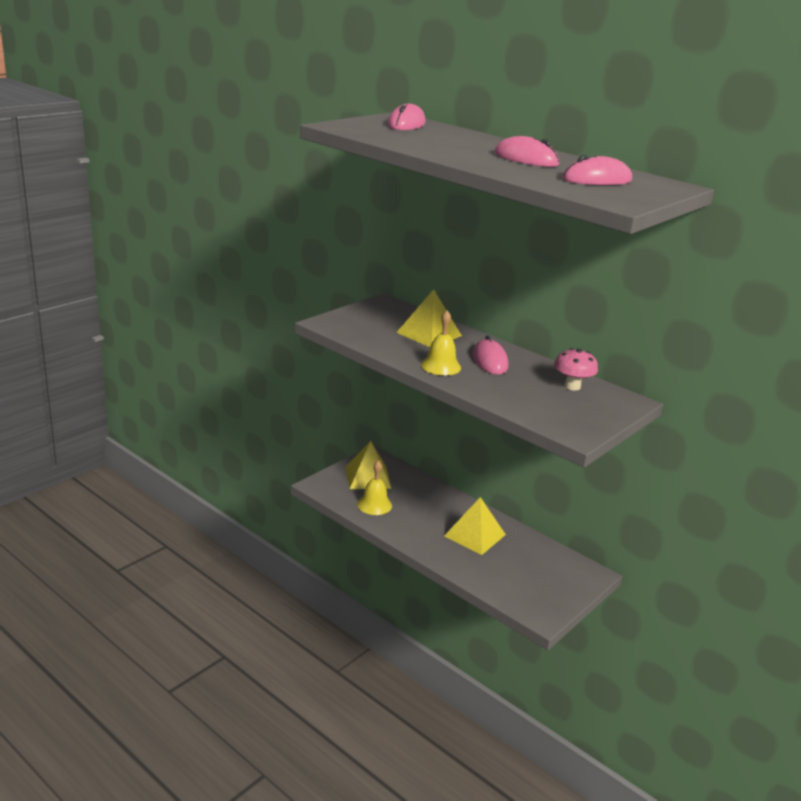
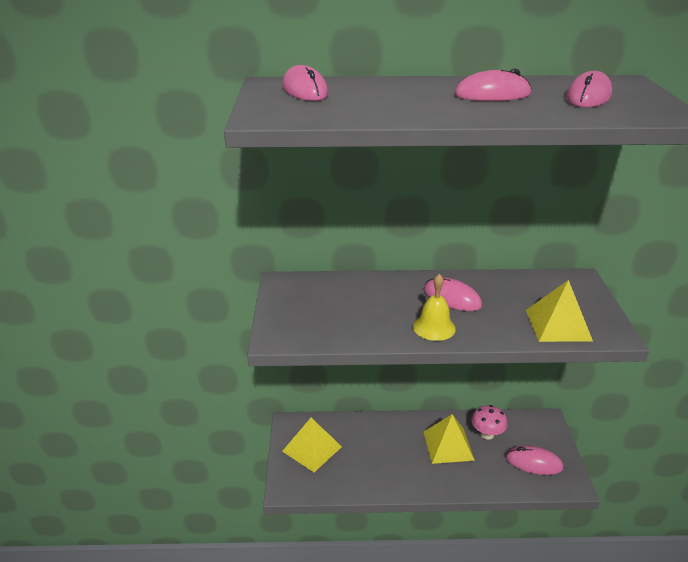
camera: 40 degrees left, 5 degrees up
(374, 505) = (351, 473): yellow bell -> none
(429, 334) = (369, 297): yellow pyramid -> yellow pyramid (558, 325)
(531, 586) = (533, 462): none -> pink mouse
(572, 386) = (534, 288): pink mushroom -> pink mushroom (487, 434)

